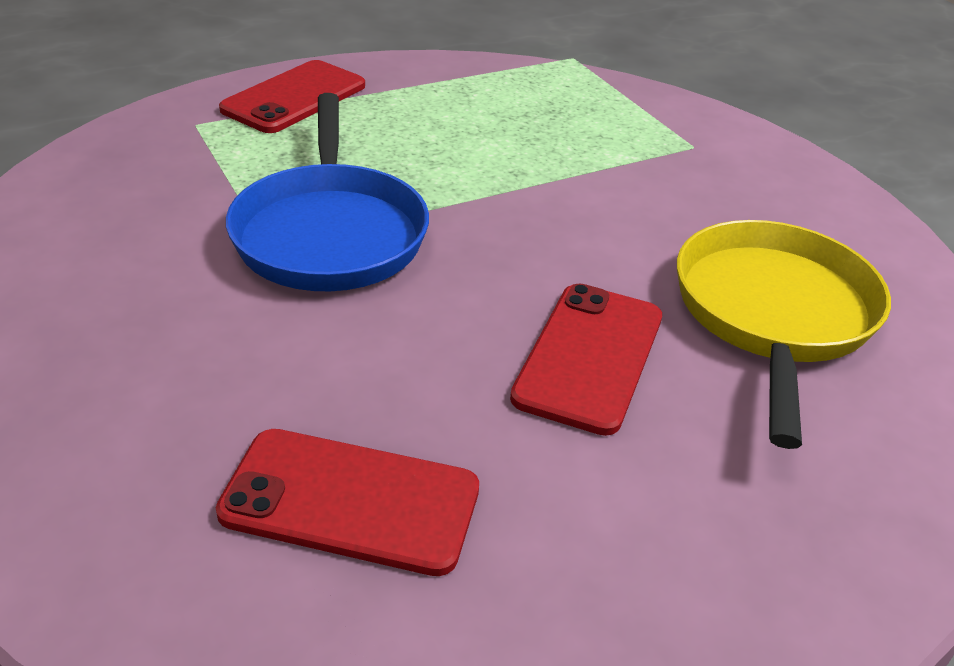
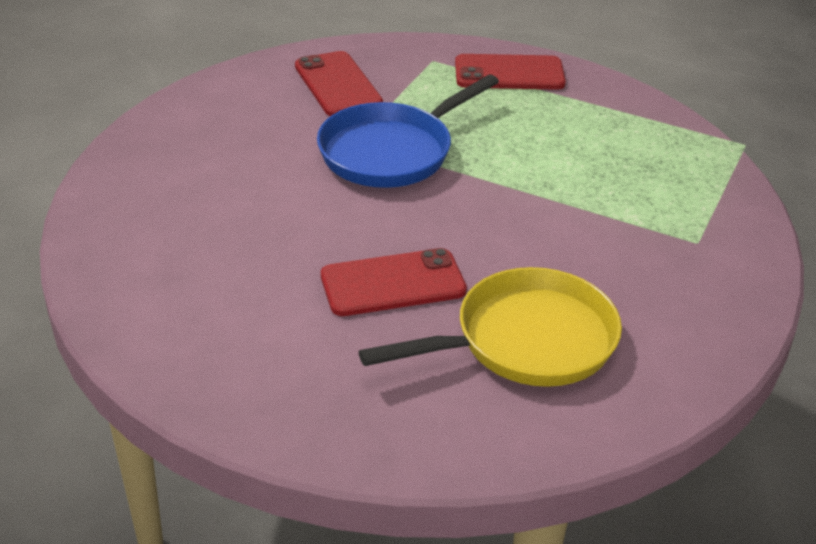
camera: 55 degrees right, 0 degrees up
(351, 501) = (203, 253): red phone -> red phone (338, 85)

